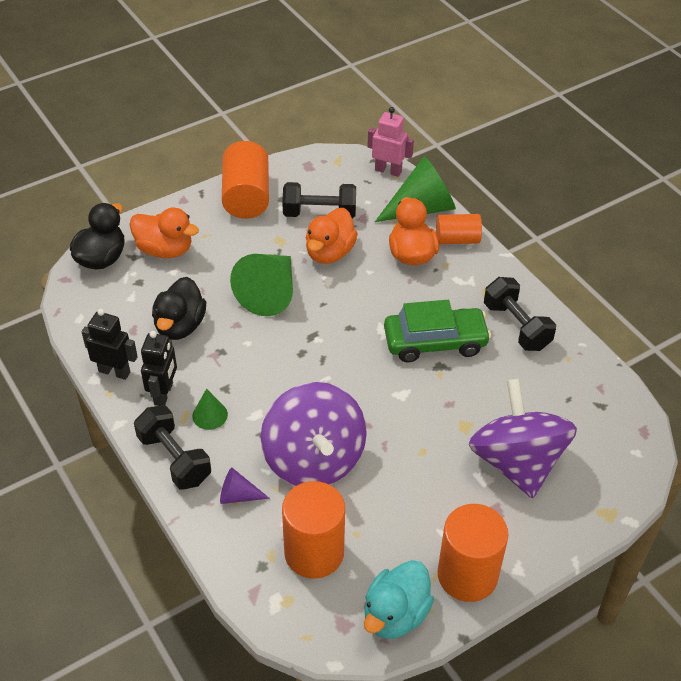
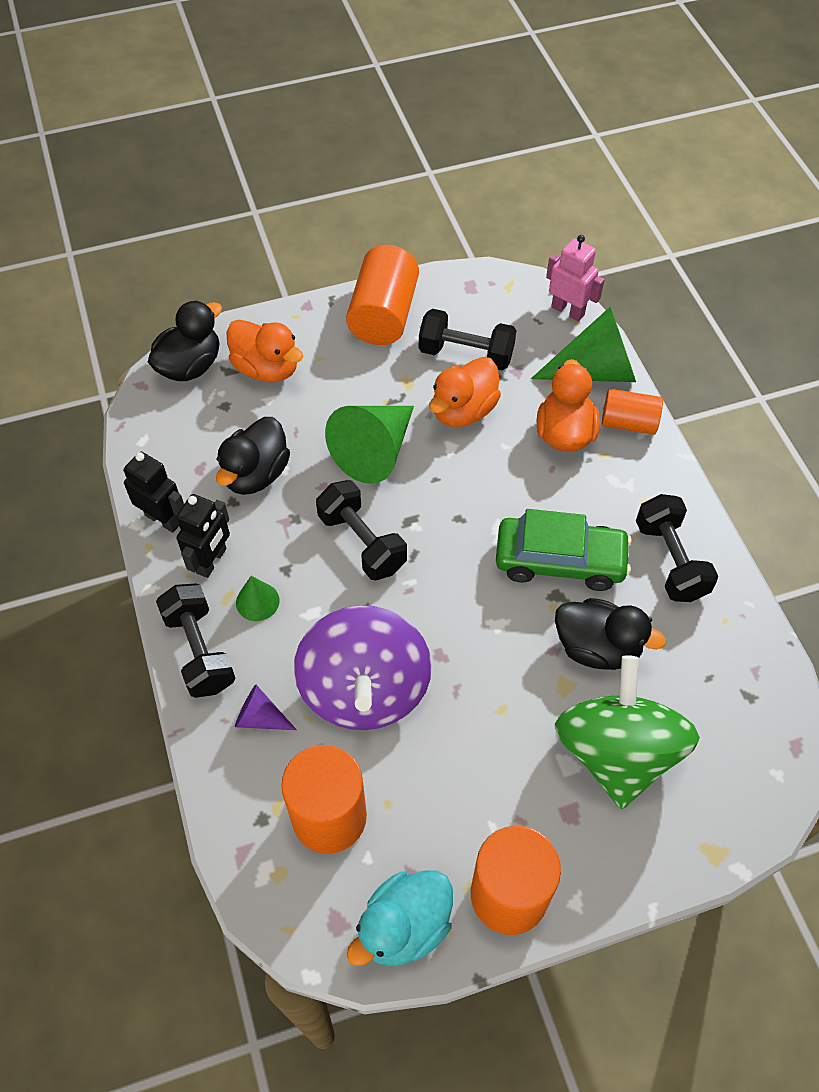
camera: 15 degrees right, 10 degrees up
(279, 358) = (362, 542): none -> black dumbbell
(481, 395) = (597, 647): none -> black duck
(516, 462) = (616, 752): purple spinning top -> green spinning top

